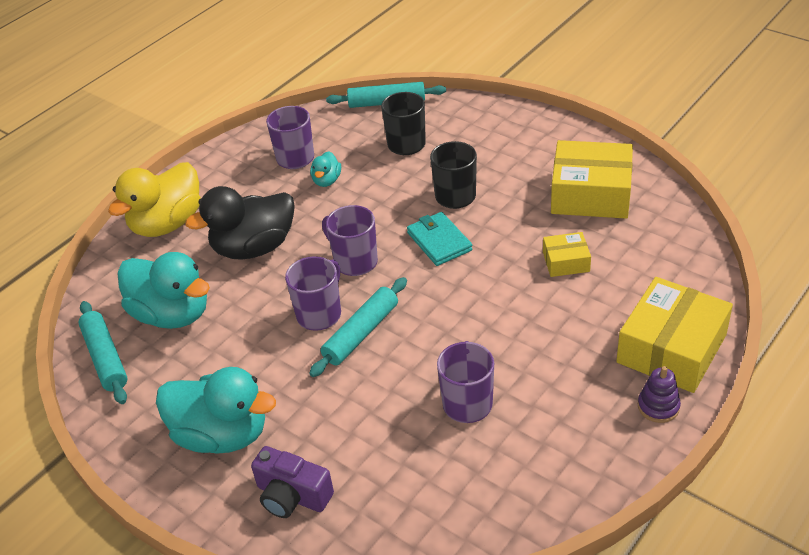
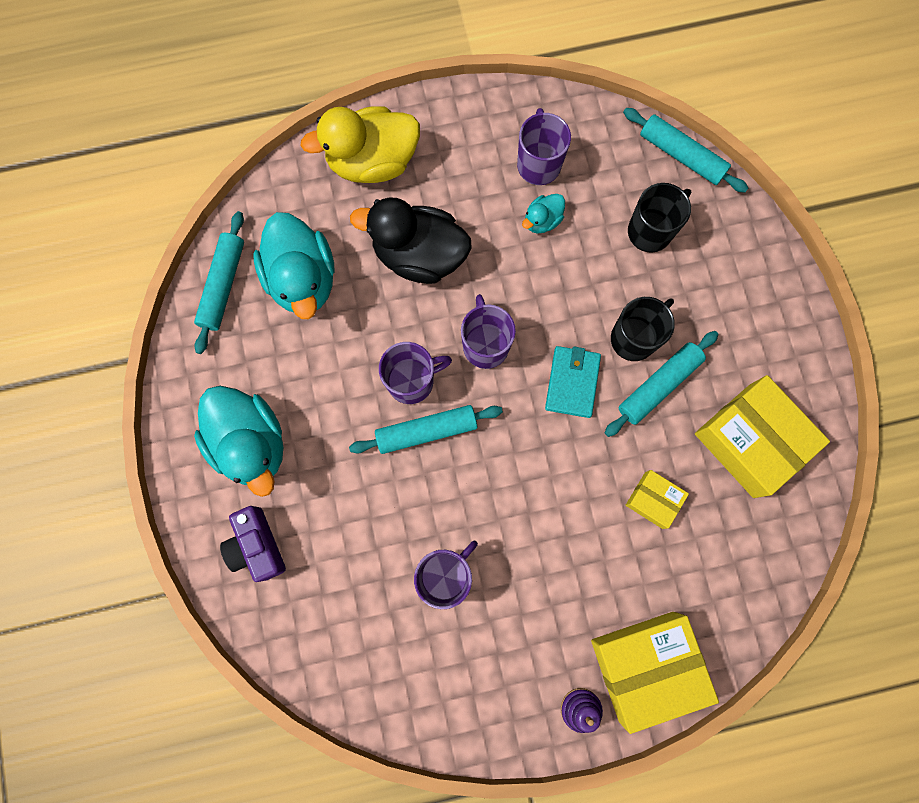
camera: 35 degrees right, 35 degrees up
(499, 207) = (659, 386): none -> turquoise rolling pin

